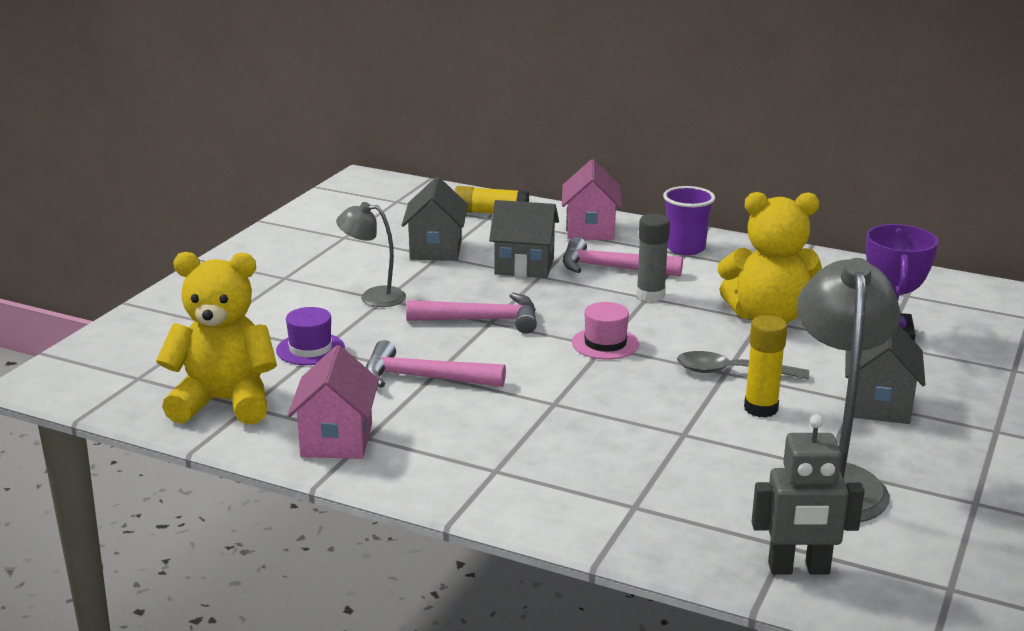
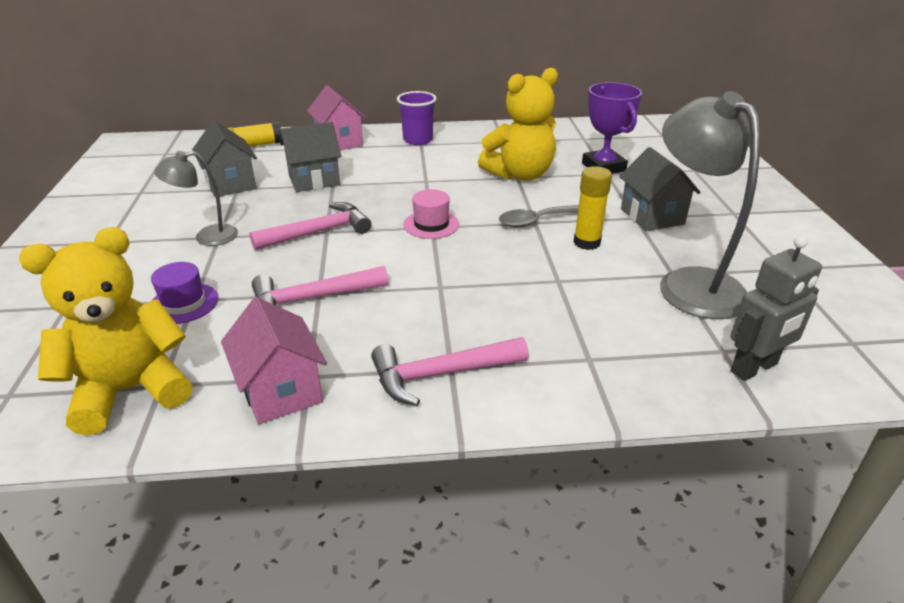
camera: 30 degrees left, 10 degrees up
(612, 268) = (381, 166): pink hammer -> pink hammer (441, 374)
(650, 295) = (427, 179): grey glue stick -> none

